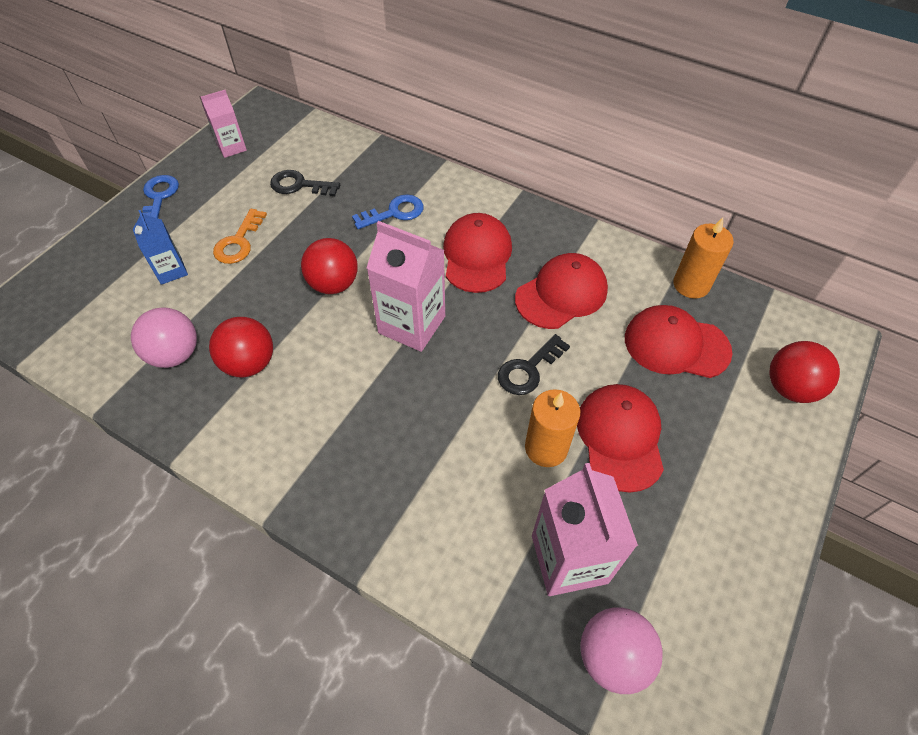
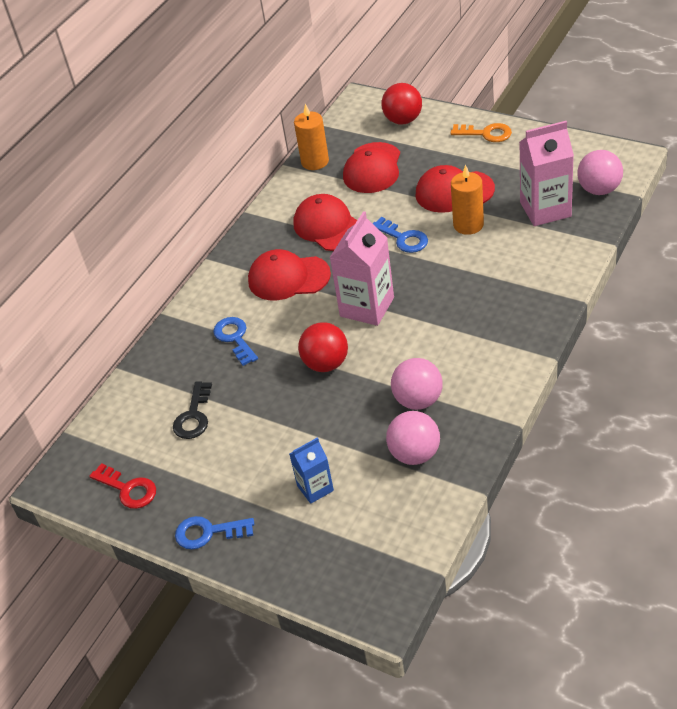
camera: 85 degrees left, 10 degrees down
(232, 147) = (128, 489): pink carton -> red key
(239, 242) = (275, 445): orange key -> orange key (486, 134)
(249, 363) = (418, 400): red ball -> pink ball
(528, 369) = (403, 238): black key -> blue key

